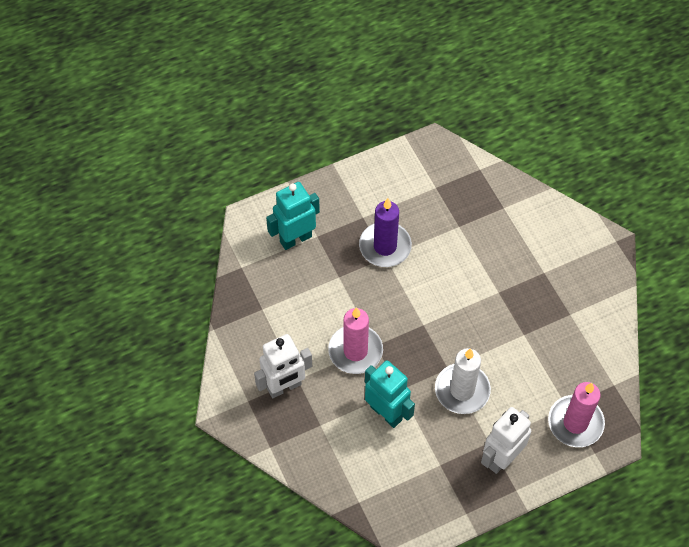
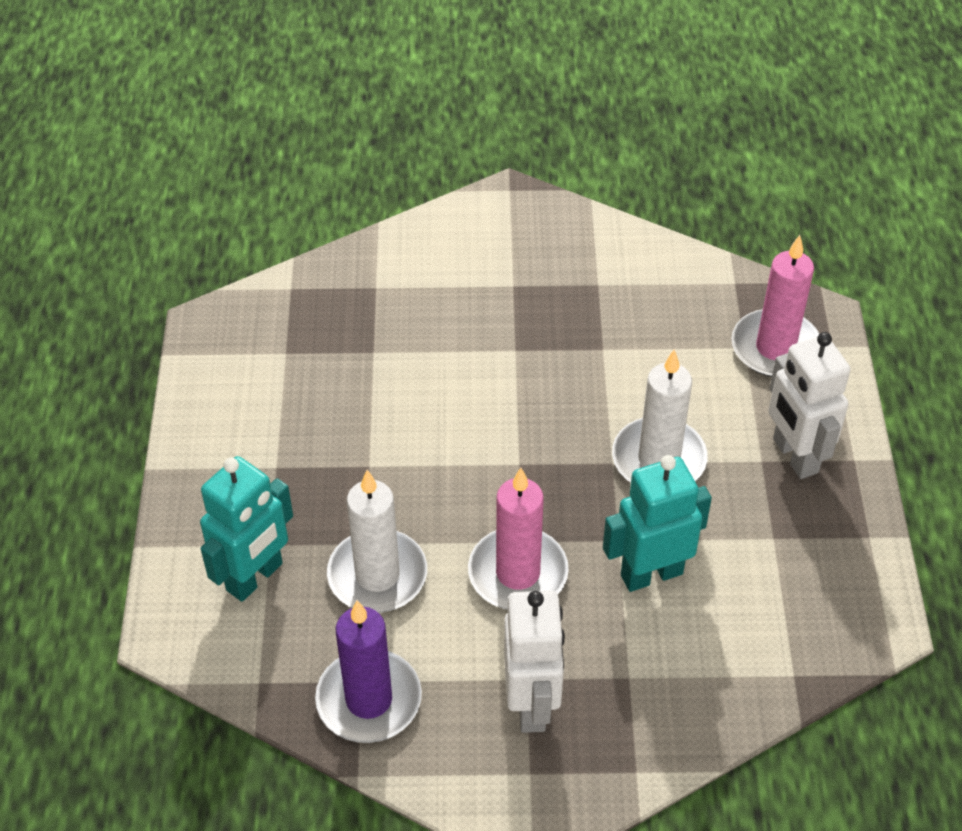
camera: 65 degrees left, 10 degrees down
(295, 239) = (255, 577): turquoise robot -> turquoise robot turned 135 degrees counterclockwise
(323, 289) = (377, 575): none -> white candle
(385, 246) = (349, 458): purple candle -> purple candle (369, 700)

